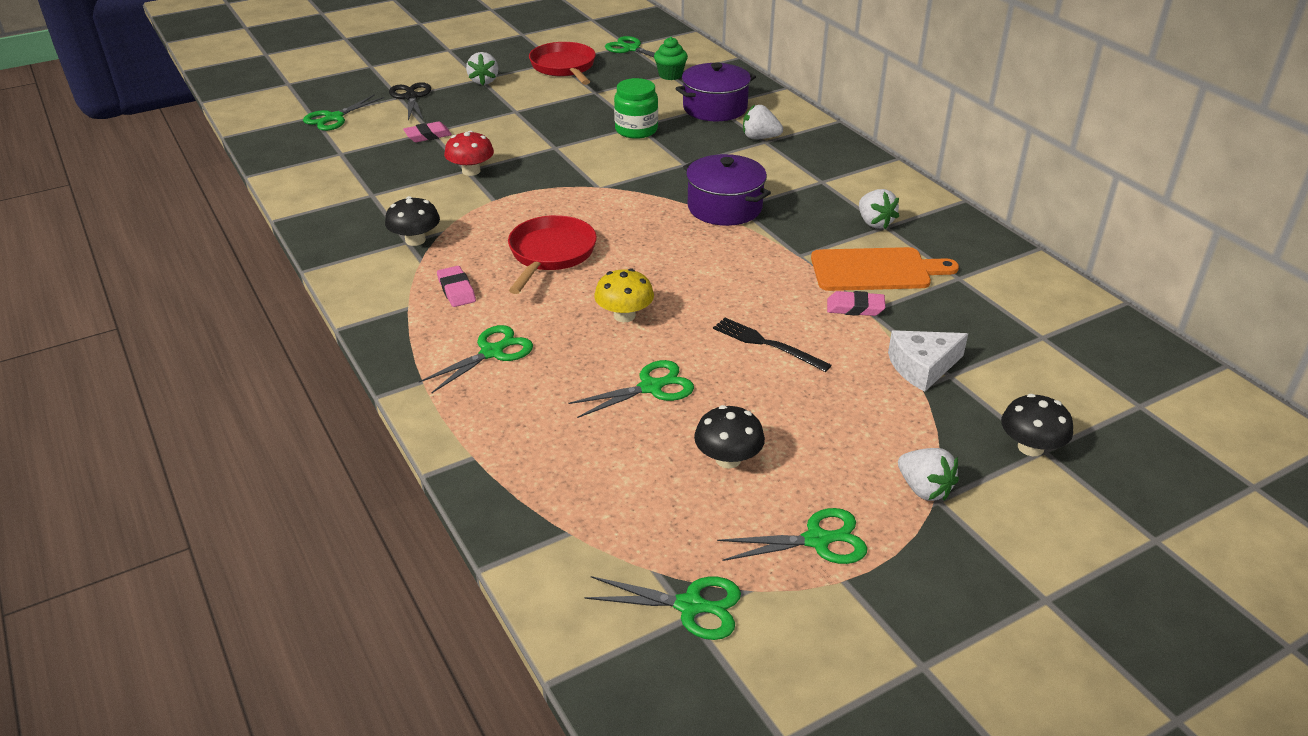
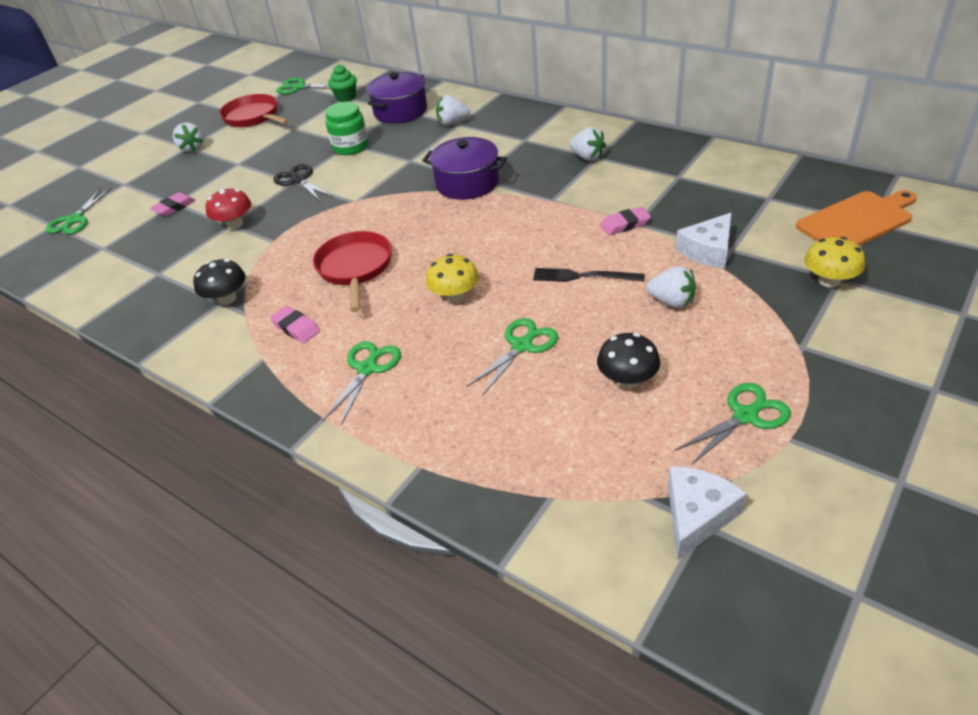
camera: 20 degrees left, 5 degrees up
(411, 97) = (135, 180): black scissors -> black scissors (299, 180)
(691, 606) = (697, 515): green scissors -> white cheese
(875, 270) = (616, 191): orange cutting board -> orange cutting board (857, 220)
(924, 489) = (786, 342): white strawberry -> white strawberry (671, 302)
(1030, 447) = (829, 280): black mushroom -> yellow mushroom

